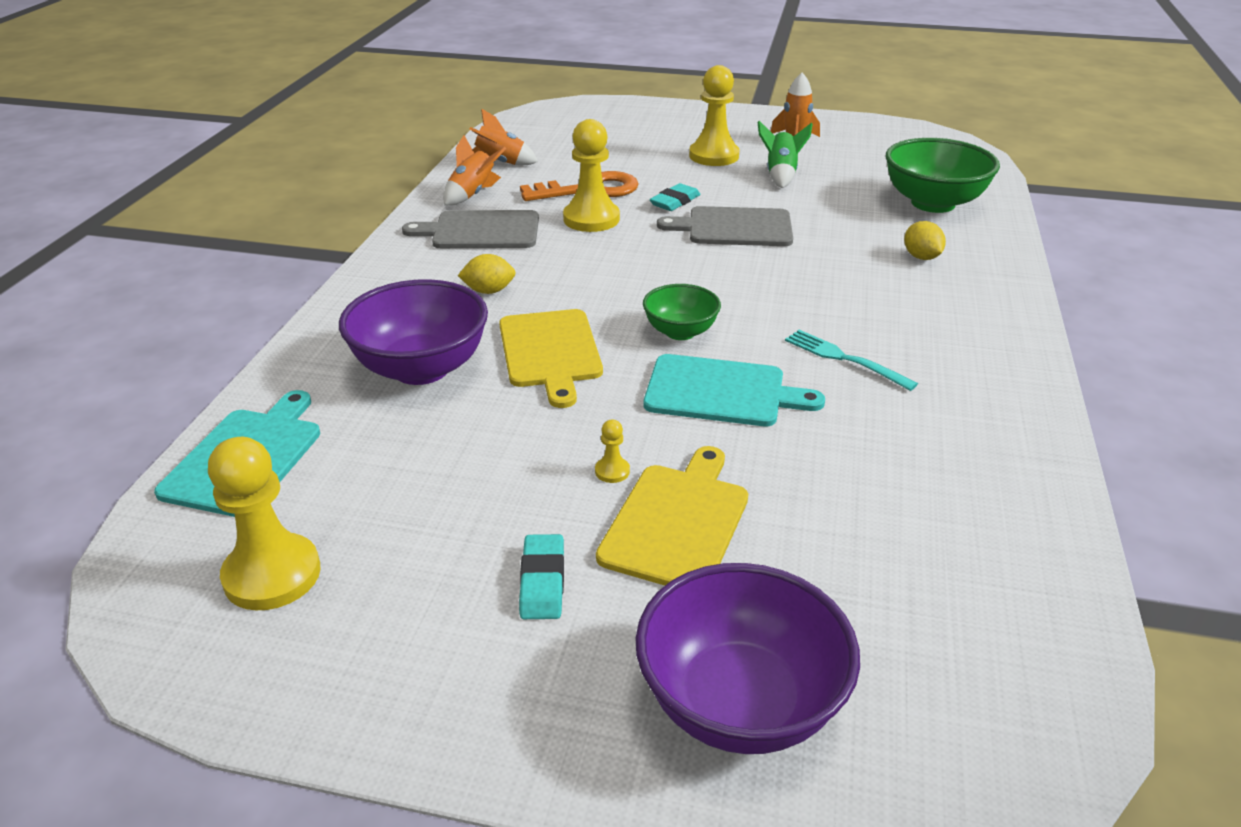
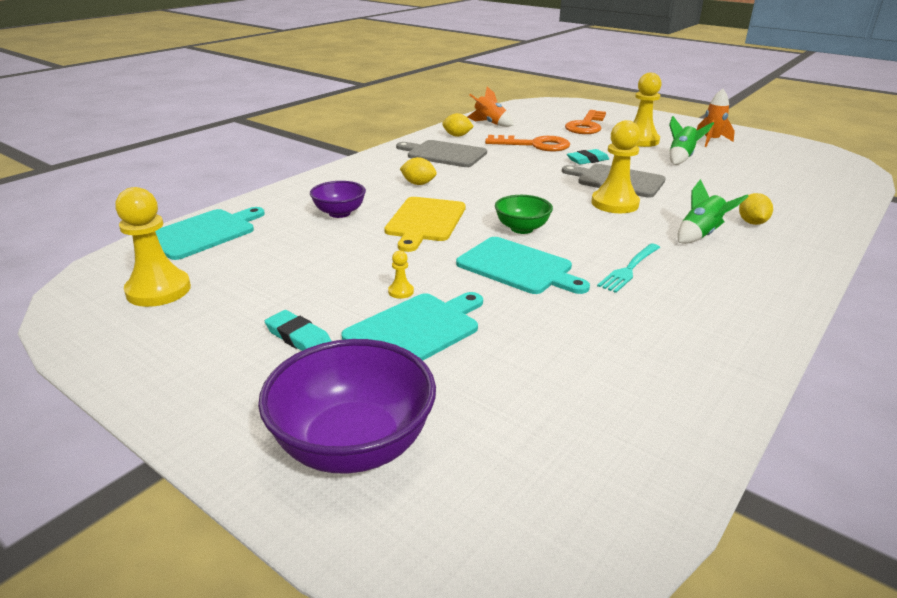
camera: 25 degrees right, 5 degrees down
(421, 368) = (339, 213): purple bowl -> purple bowl, size x0.57
(473, 194) = (457, 136): orange rocket -> yellow lemon
(542, 581) = (299, 337): turquoise eraser -> turquoise eraser turned 75 degrees counterclockwise
(591, 219) = (520, 160): yellow pawn -> yellow pawn (614, 203)
(630, 143) = (586, 125): none -> orange key
(677, 522) = (415, 330): yellow cutting board -> turquoise cutting board
(844, 359) = (629, 269): turquoise fork -> turquoise fork turned 120 degrees counterclockwise
(882, 289) = (700, 235): none -> green rocket
(933, 203) = (793, 193): green bowl -> none

